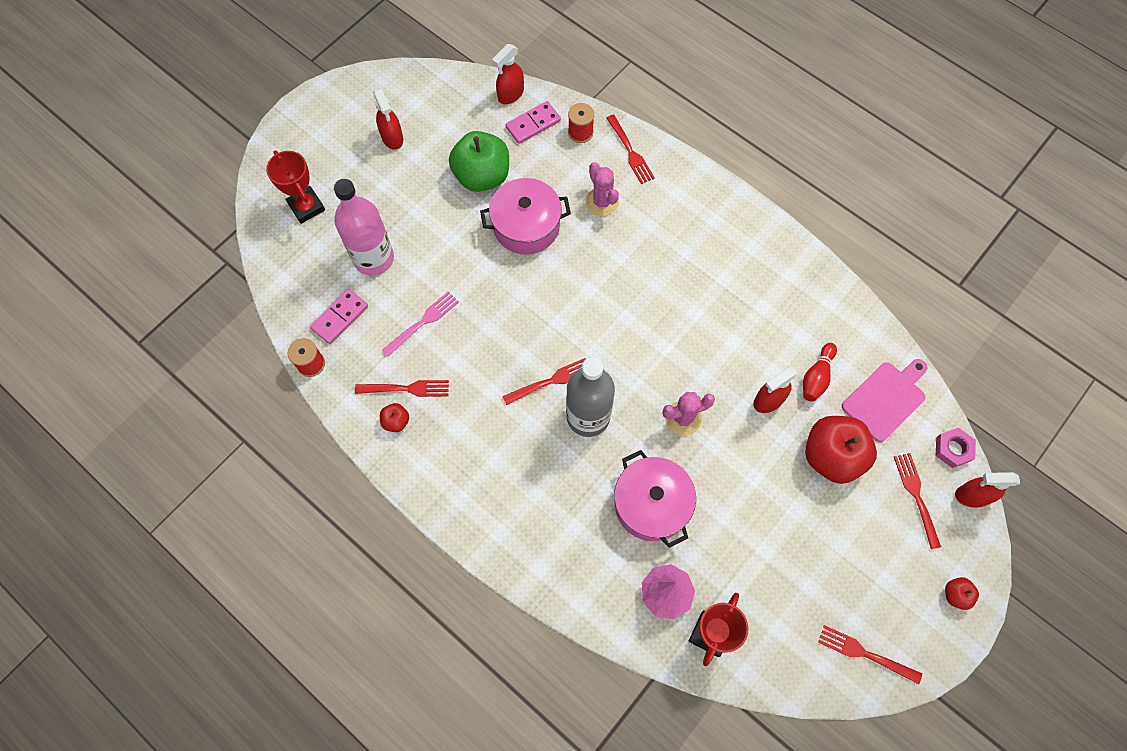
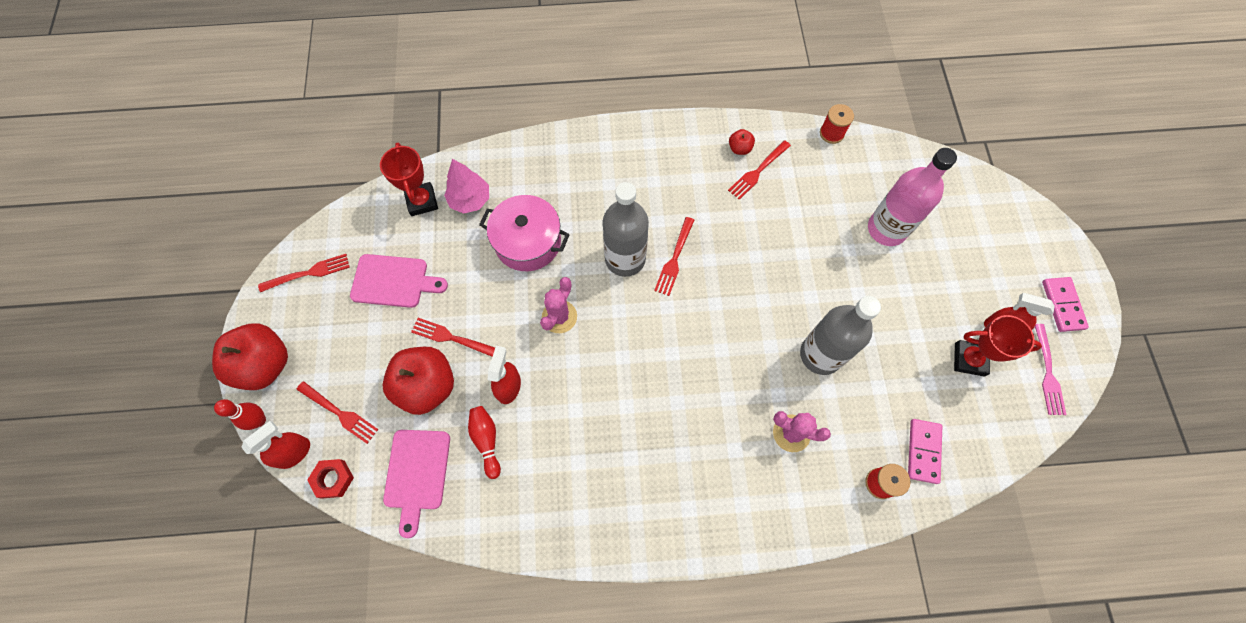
camera: 135 degrees right, 0 degrees up
(306, 207) = (976, 220): red trophy -> red trophy (969, 359)
(340, 317) = (853, 174): pink domino -> pink domino (1062, 305)
(423, 322) = (801, 219): pink fork -> pink fork (1048, 373)
(482, 176) = (900, 363): green apple -> none
(510, 94) = (974, 462): red spray bottle -> none
(526, 226) = (820, 354): pink pot -> grey bottle
(630, 152) = (822, 506): red fork -> red fork (452, 338)
(794, 574) = (393, 281): none -> pink cutting board
(953, 449) = (333, 479): pink nut -> red nut
(955, 595) = (265, 365): red apple -> red apple, size x2.26
(987, 548) = (259, 420): none -> red bowling pin

